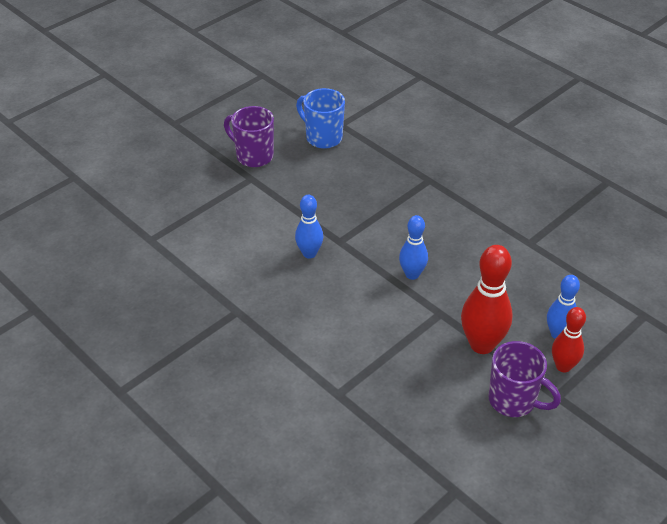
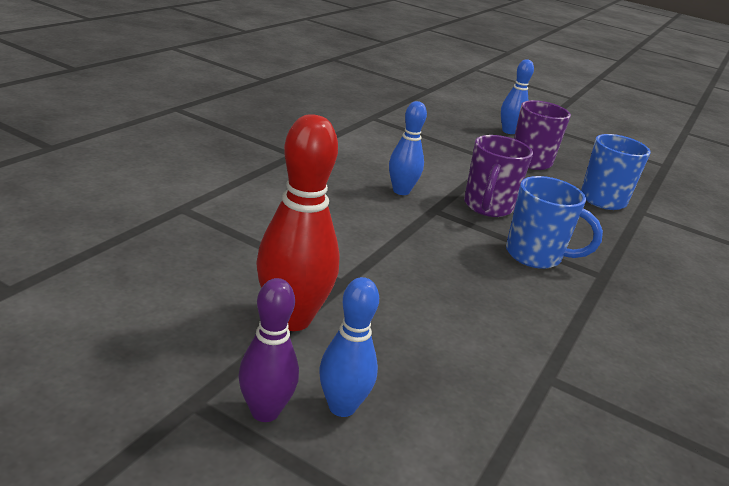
camera: 70 degrees right, 15 degrees down
(406, 205) = (535, 256): none -> blue mug
(412, 274) = (405, 259): blue bowling pin -> blue bowling pin (508, 131)
(513, 401) = (178, 349): purple mug -> purple mug (487, 207)
(563, 366) = (265, 411): red bowling pin -> purple bowling pin

